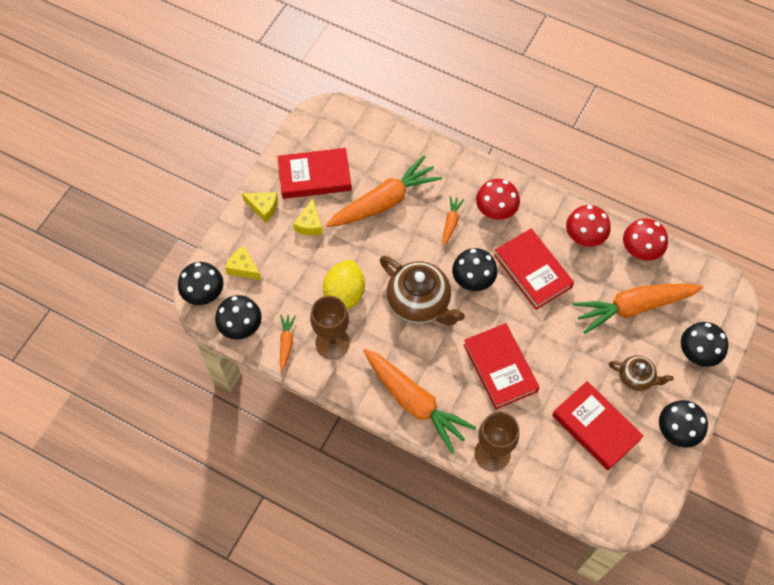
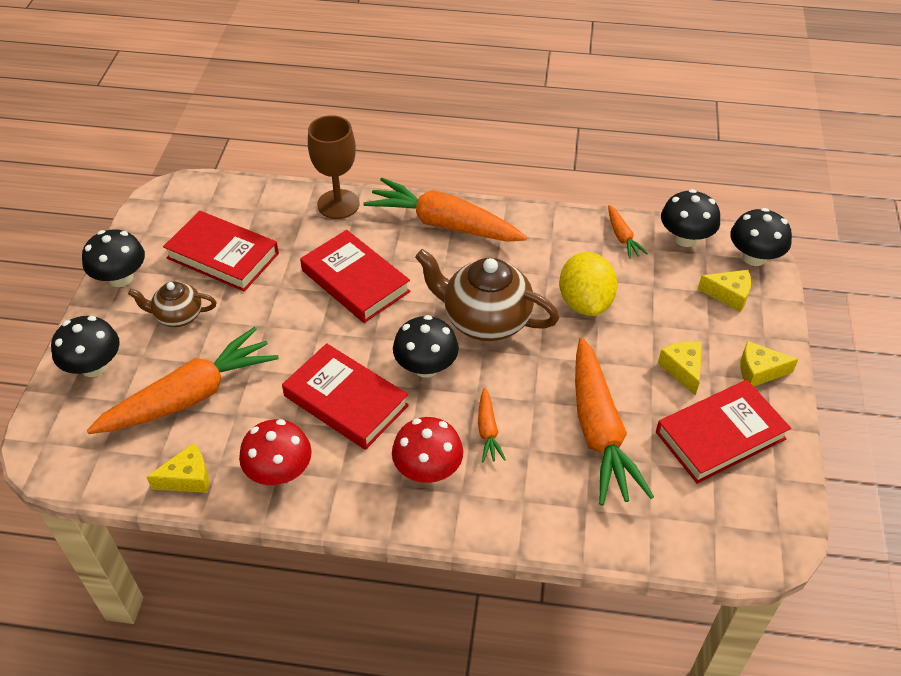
camera: 160 degrees right, 15 degrees down
(332, 343) = (569, 251): brown goblet -> none
(384, 201) = (599, 431): orange carrot -> orange carrot turned 45 degrees counterclockwise
(640, 250) = (188, 478): red mushroom -> yellow cheese

